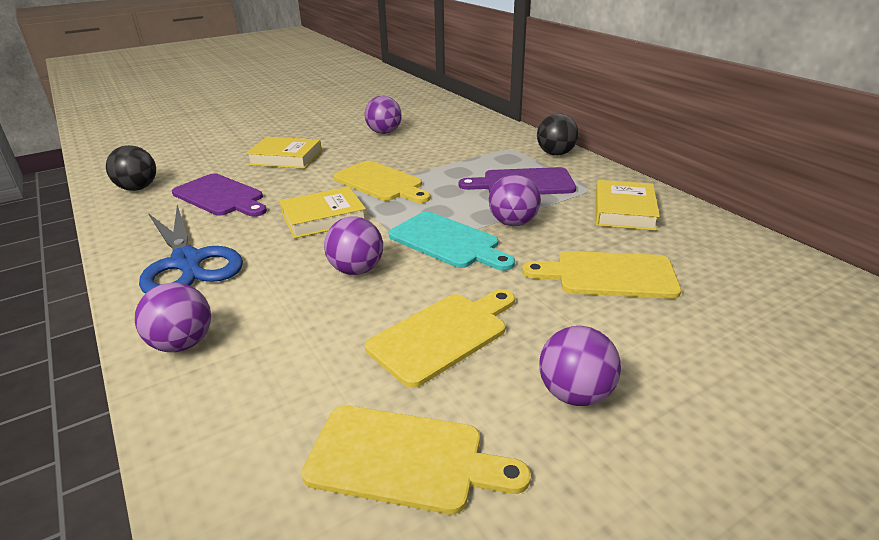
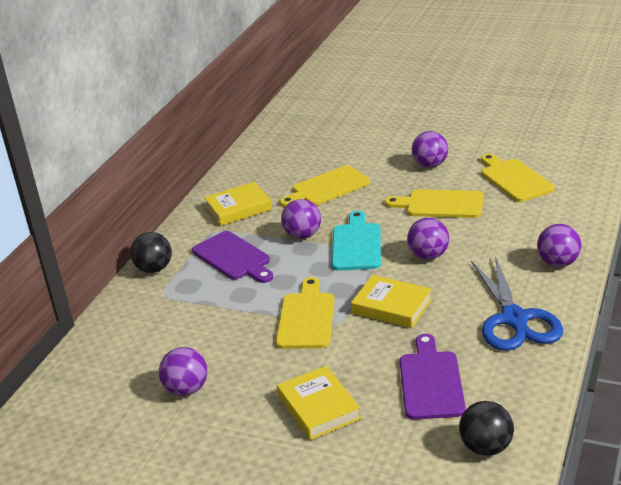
camera: 125 degrees left, 0 degrees up
(187, 262) = (514, 319): blue scissors -> blue scissors turned 150 degrees clockwise
(608, 275) = (327, 187): yellow cutting board -> yellow cutting board turned 90 degrees clockwise

